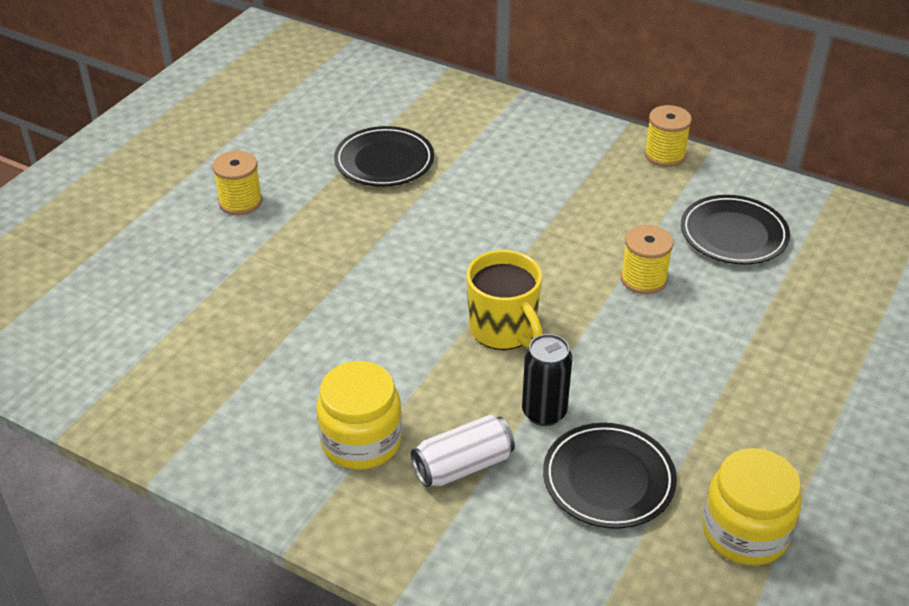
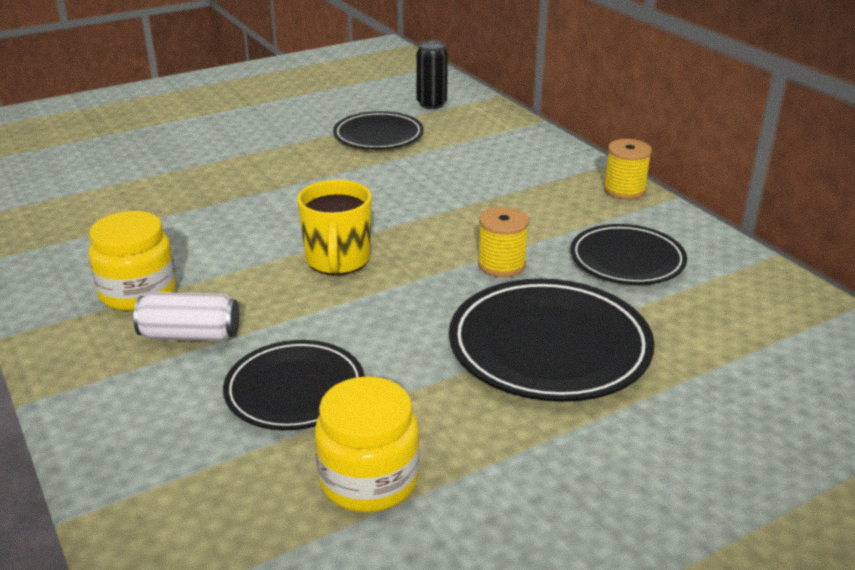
camera: 30 degrees right, 10 degrees down
(240, 202) = (244, 131): yellow spool -> none
(544, 412) = (300, 324): black can -> black can (431, 104)
(755, 349) = (549, 346): none -> black plate

